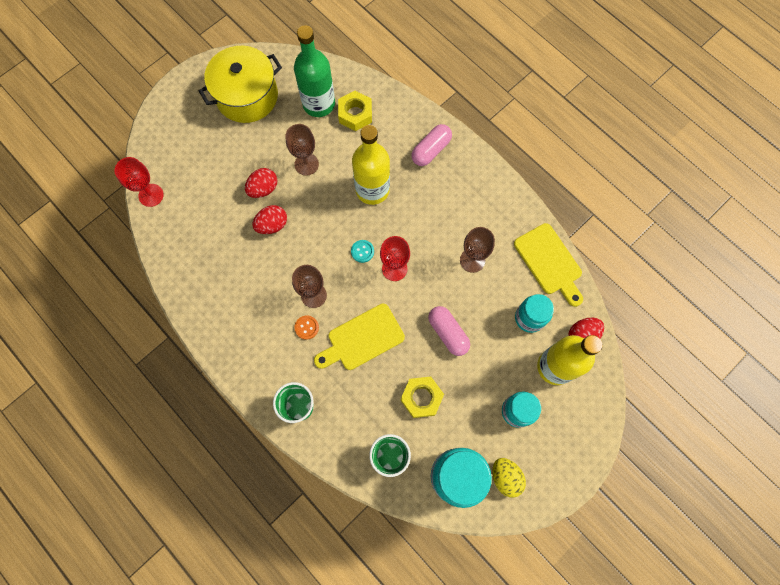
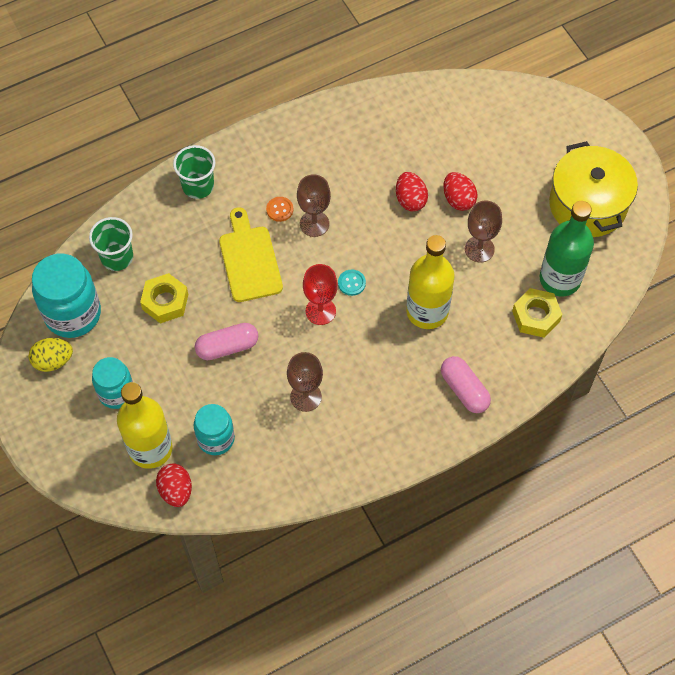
camera: 105 degrees right, 10 degrees down
(151, 195) = (479, 91): red goblet -> none
(549, 262) = (276, 483): yellow cutting board -> none

